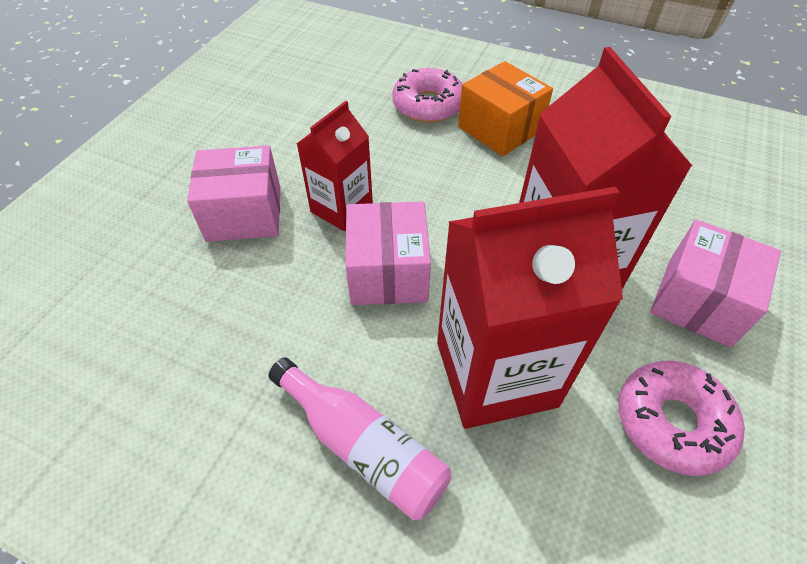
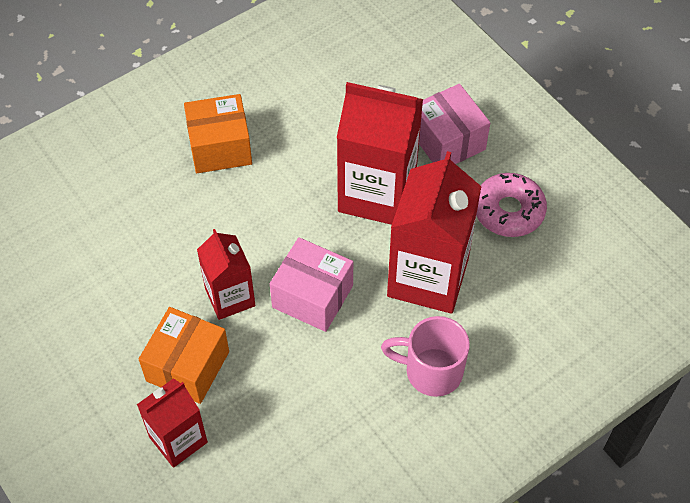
camera: 60 degrees left, 5 degrees up
(156, 244) = (178, 440): none -> red carton
(244, 213) = (187, 366): pink box -> orange box
(363, 446) = (431, 371): pink bottle -> pink mug
(428, 105) = (153, 179): pink donut -> none

